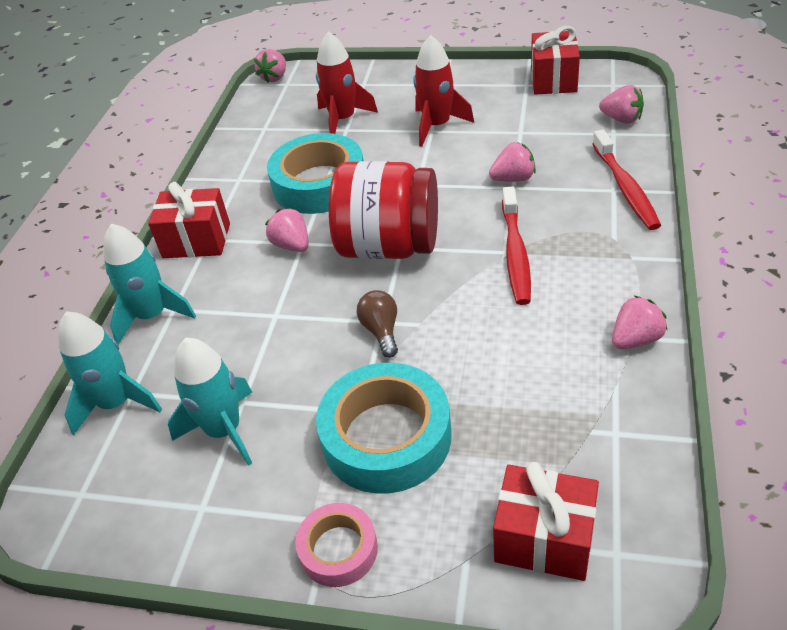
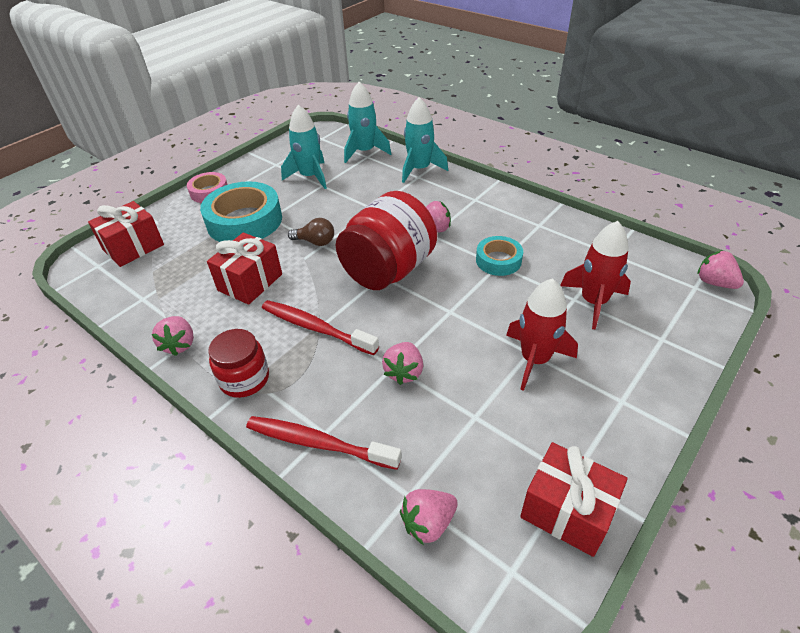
camera: 115 degrees right, 0 degrees up
(196, 240) = (477, 194): red gift -> red gift (250, 282)
(319, 183) = (498, 260): turquoise tape -> turquoise tape, size x0.55
(619, 263) = (244, 379): none -> red jar

